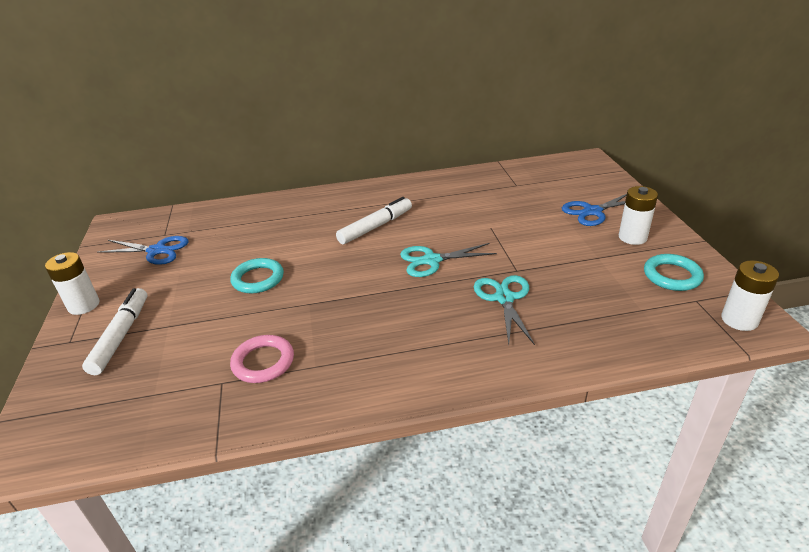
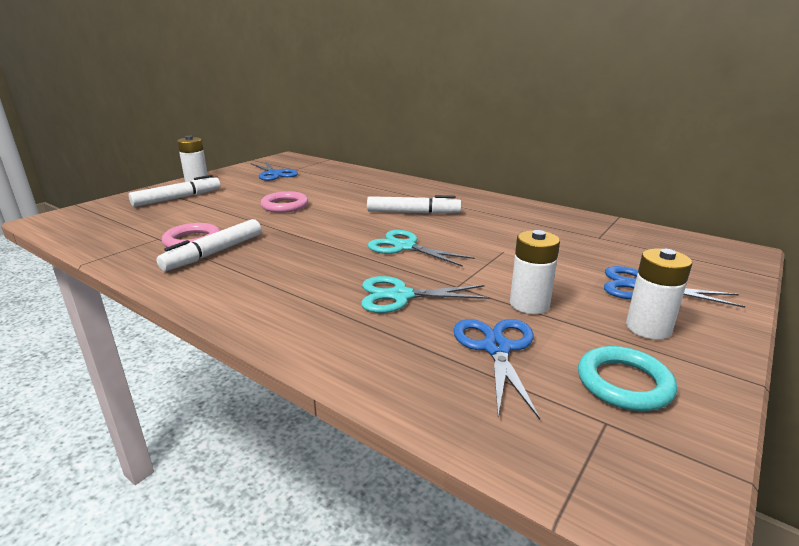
camera: 45 degrees right, 10 degrees down
(258, 279) = (285, 206): turquoise ring -> pink ring
(310, 358) = (214, 253): none -> white marker
(504, 298) = (401, 296): turquoise scissors -> turquoise scissors turned 135 degrees counterclockwise
(604, 296) = (496, 348): none -> blue scissors
(739, 320) = (628, 481): white battery -> white battery (529, 304)

